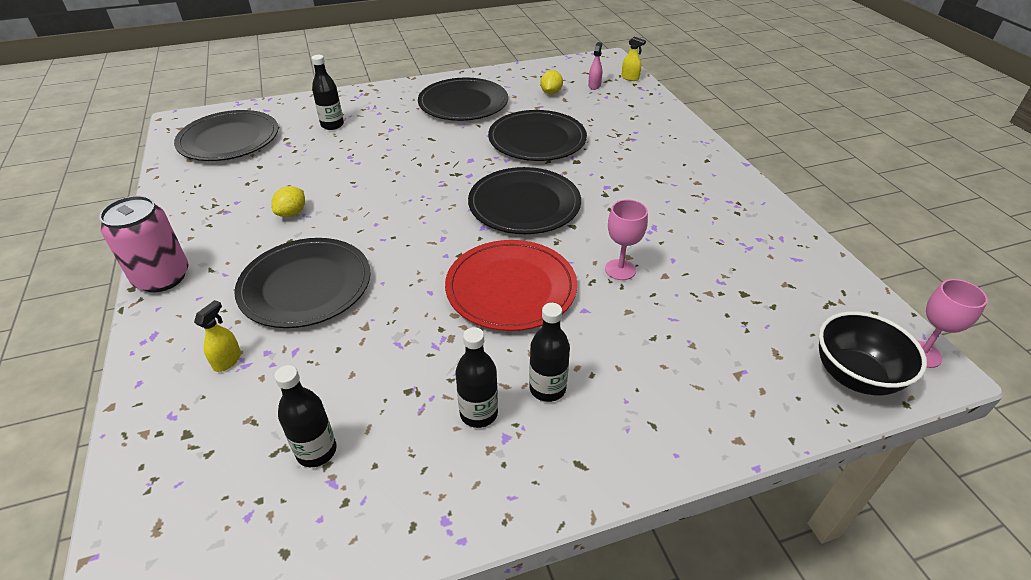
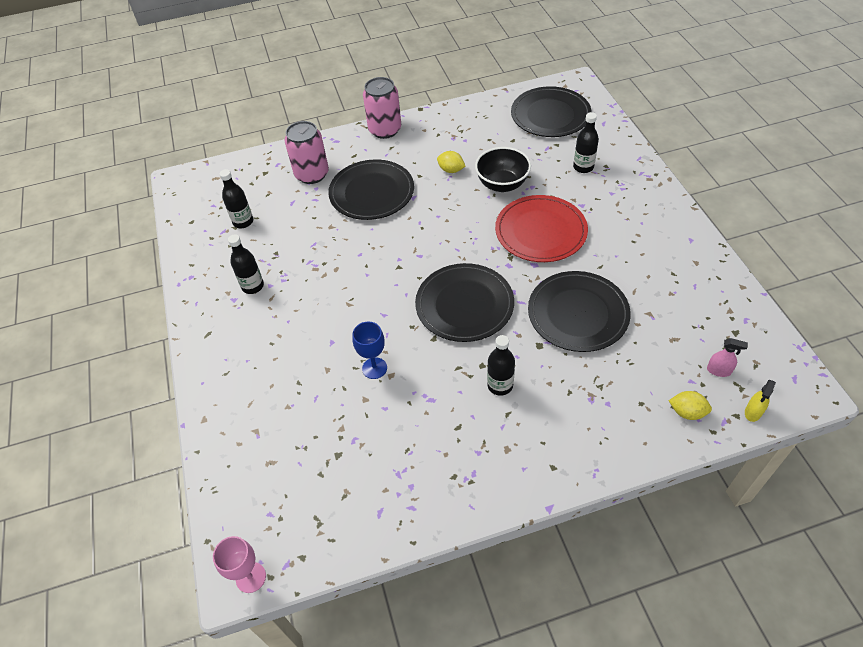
camera: 95 degrees right, 10 degrees up
(227, 360) = (312, 174): yellow spray bottle -> pink can
(463, 103) = (644, 252): black plate -> none
(511, 288) = (359, 298): red plate -> red plate (540, 231)
(547, 388) = (264, 319): black bottle -> black bottle (500, 385)
(551, 92) = (688, 326): yellow lemon -> yellow lemon (687, 412)
(620, 270) = (374, 368): pink goblet -> blue goblet
(854, 376) = (239, 512): black bowl -> black bowl (502, 184)

